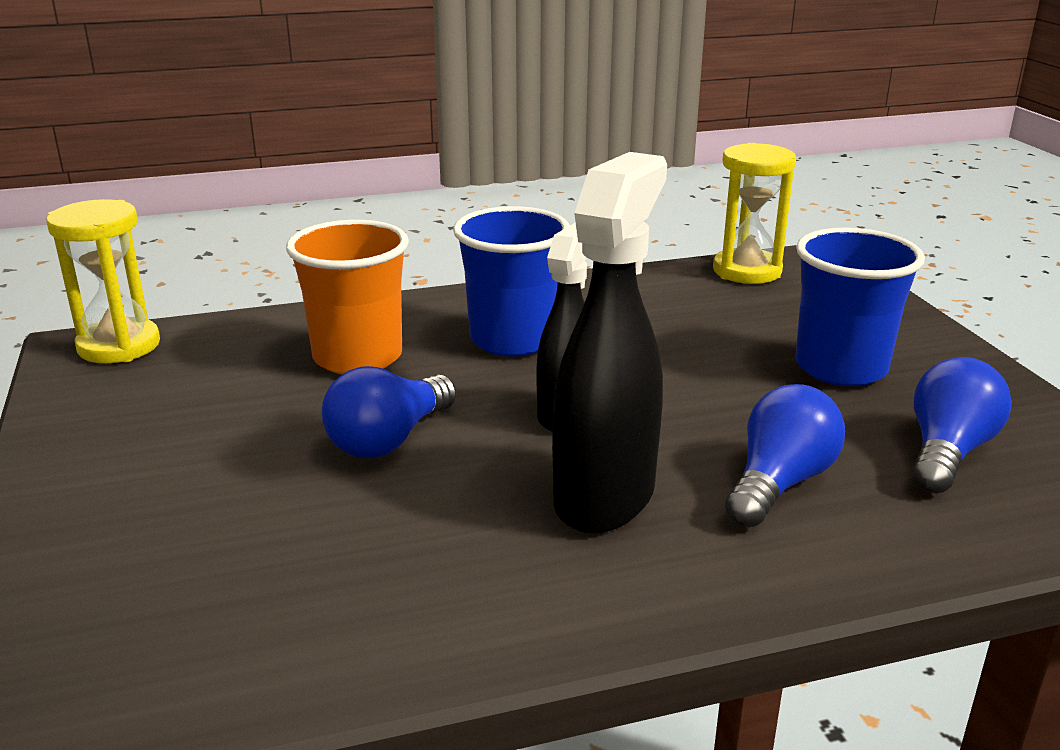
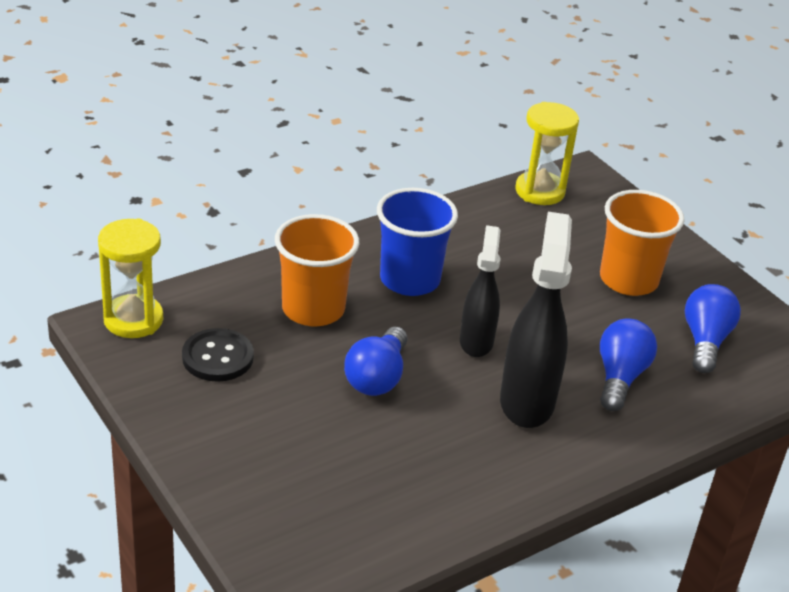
camera: 20 degrees left, 10 degrees up
(187, 393) = (217, 357): none -> black button
(840, 368) = (628, 280): blue cup -> orange cup

